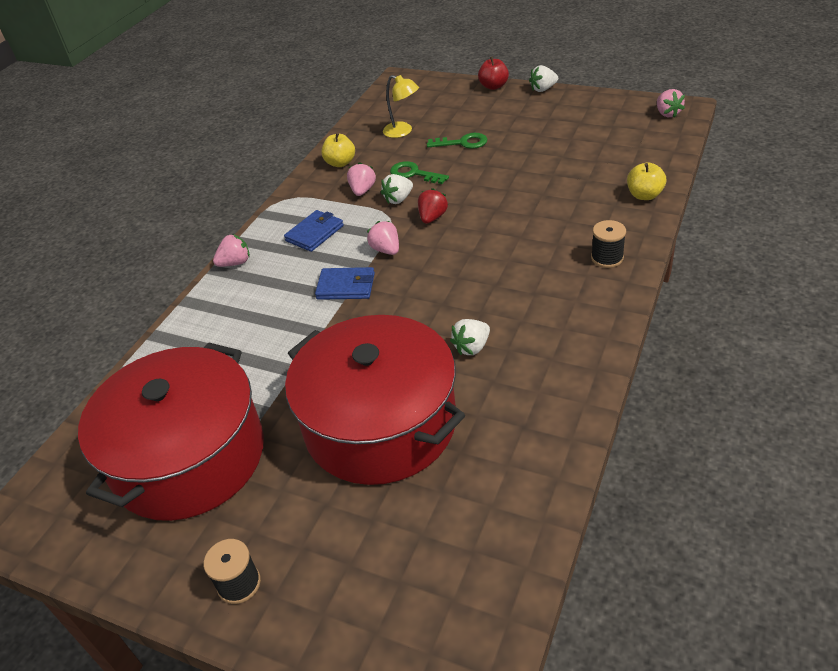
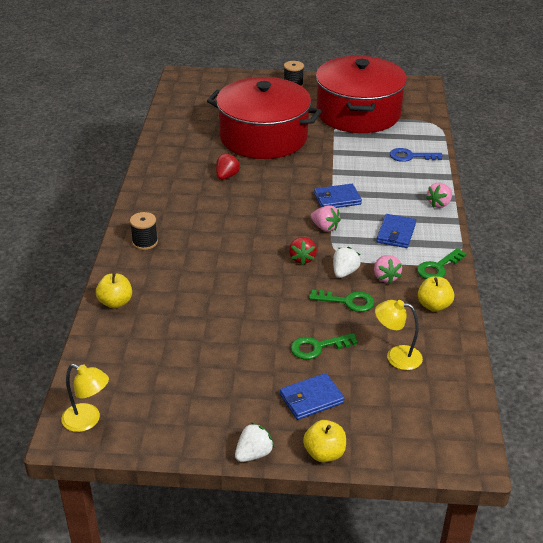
camera: 155 degrees right, 5 degrees down
(197, 343) = (410, 156): none -> blue key
(305, 194) = (438, 267): none -> green key
(472, 347) = (227, 176): white strawberry -> red strawberry
(486, 113) = (311, 399): none -> blue wallet
(493, 86) = (324, 453): red apple -> yellow apple
(667, 113) = (88, 421): pink strawberry -> yellow lamp

